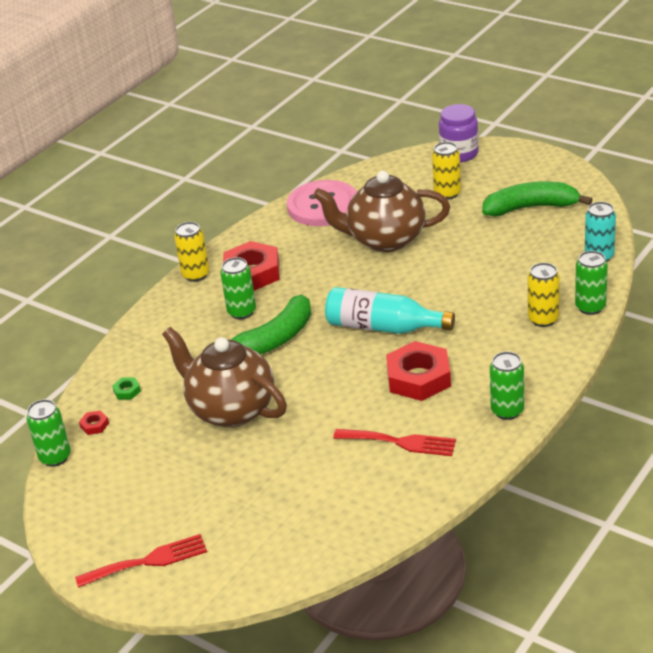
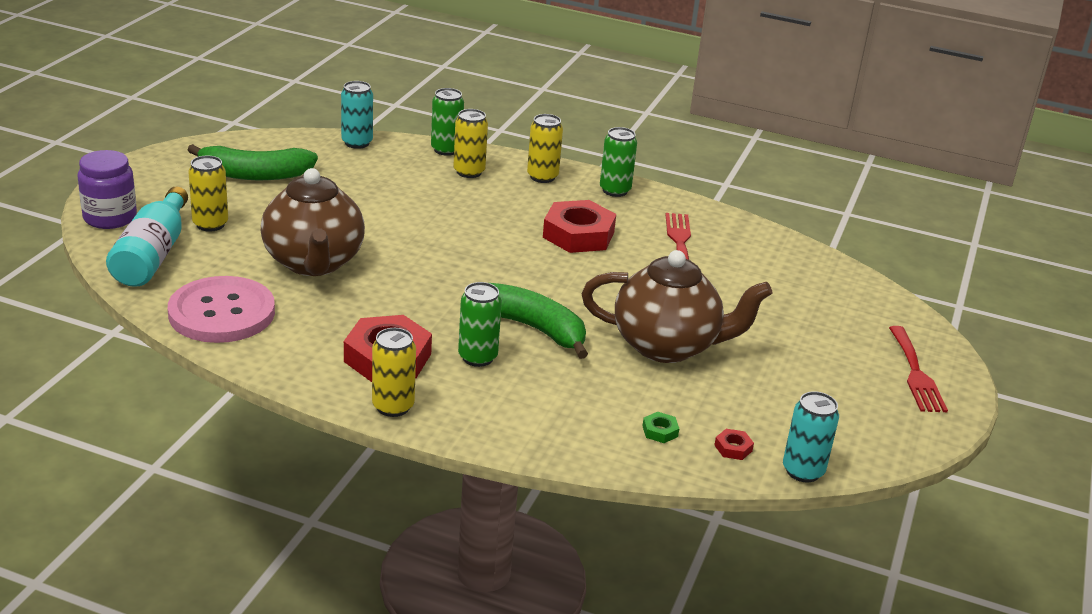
camera: 110 degrees left, 5 degrees down
(55, 457) = (803, 471): green can -> turquoise can
(148, 561) = (916, 373): red fork -> red fork turned 150 degrees counterclockwise
(231, 409) = (667, 346): brown teapot -> brown teapot turned 105 degrees counterclockwise
(383, 327) = (495, 257): turquoise bottle -> turquoise bottle (152, 255)
(531, 207) = (254, 175): green banana -> green banana turned 75 degrees counterclockwise
(535, 364) = (542, 177): none -> yellow can

